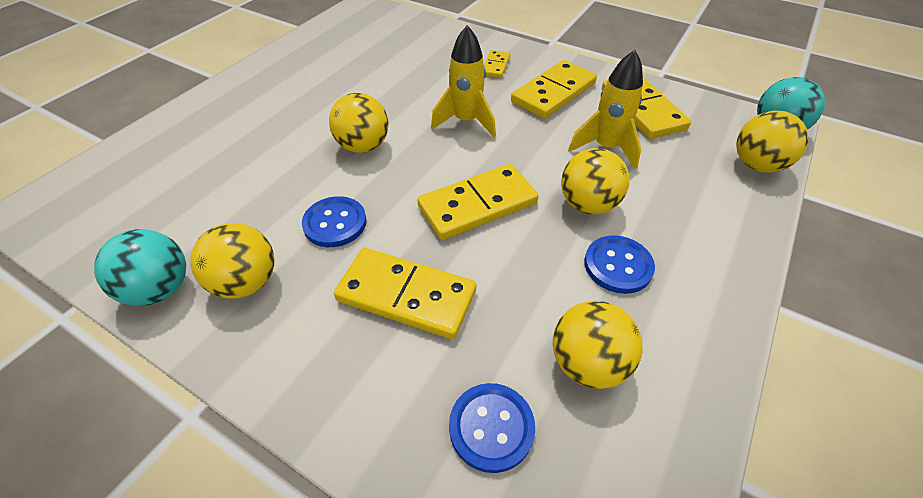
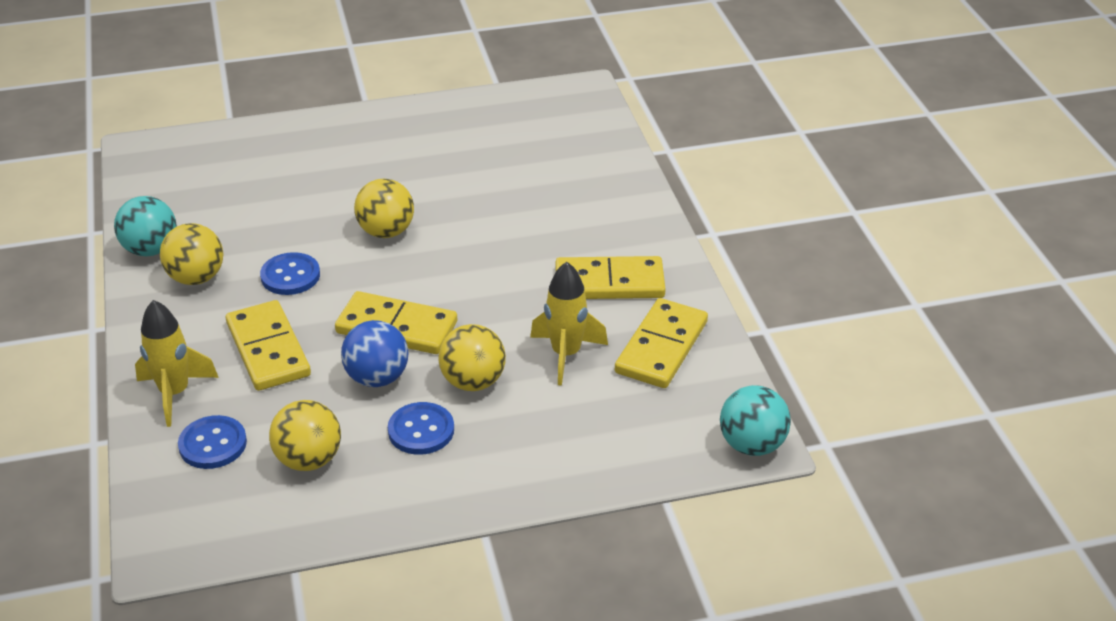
camera: 45 degrees right, 10 degrees down
(466, 121) = (492, 261): yellow rocket -> yellow rocket (175, 393)
(495, 66) = (602, 226): yellow domino -> none
(525, 251) = (377, 378): none -> blue ball
(756, 165) = (667, 454): yellow ball -> none

